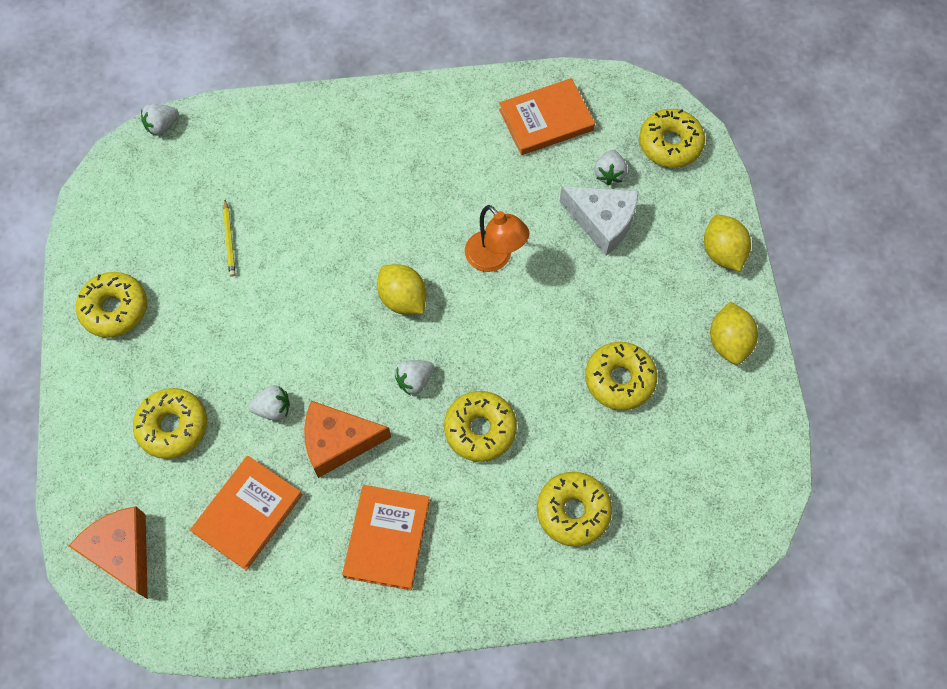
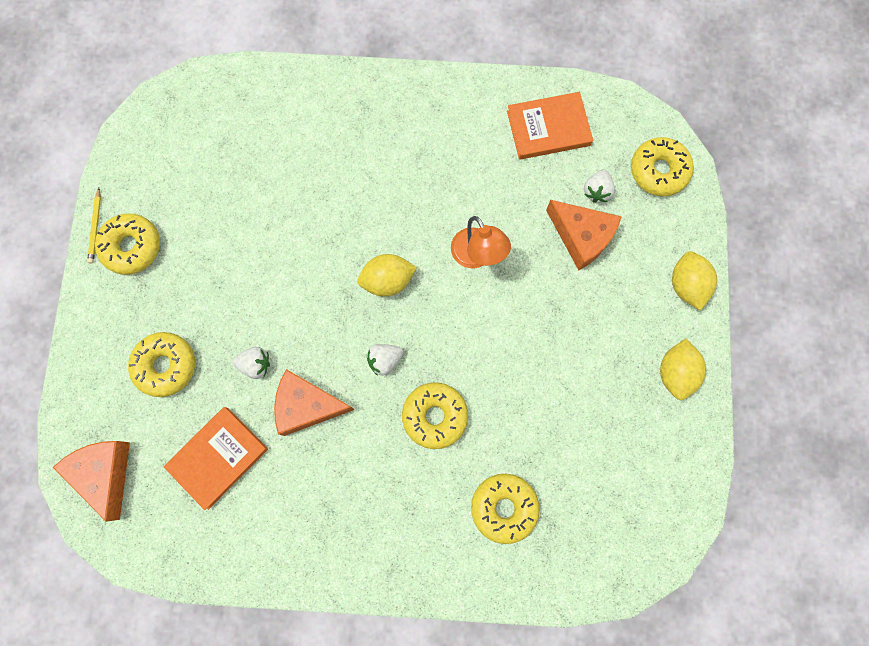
camera: 10 degrees right, 10 degrees up
(162, 126) = (200, 78): white strawberry -> none
(229, 240) = (242, 198): yellow pencil -> yellow pencil (95, 227)
(387, 538) = (335, 502): orange book -> none
(403, 299) = (387, 281): yellow lemon -> yellow lemon turned 75 degrees counterclockwise
(602, 222) = (581, 237): white cheese -> orange cheese
(619, 379) = (568, 391): yellow donut -> none

